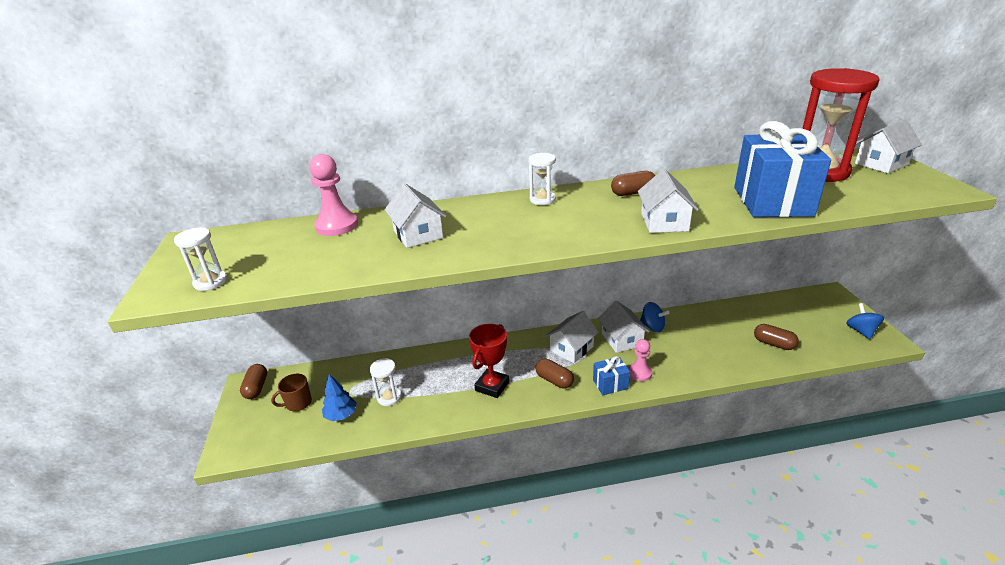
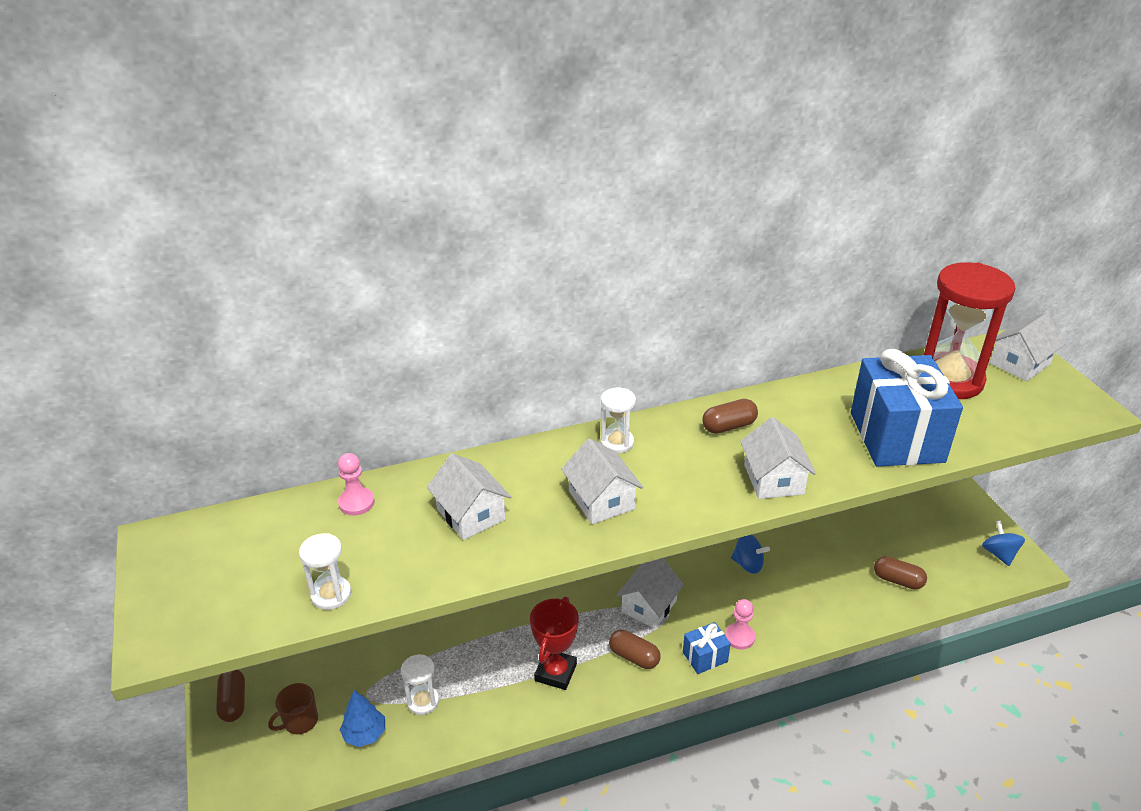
camera: 10 degrees left, 5 degrees up
(210, 282) = (222, 615): white hourglass -> white hourglass (331, 594)
(337, 226) = (356, 503): pink pawn -> pink pawn, size x0.64
(622, 339) = (711, 587): white house -> white house (601, 500)

